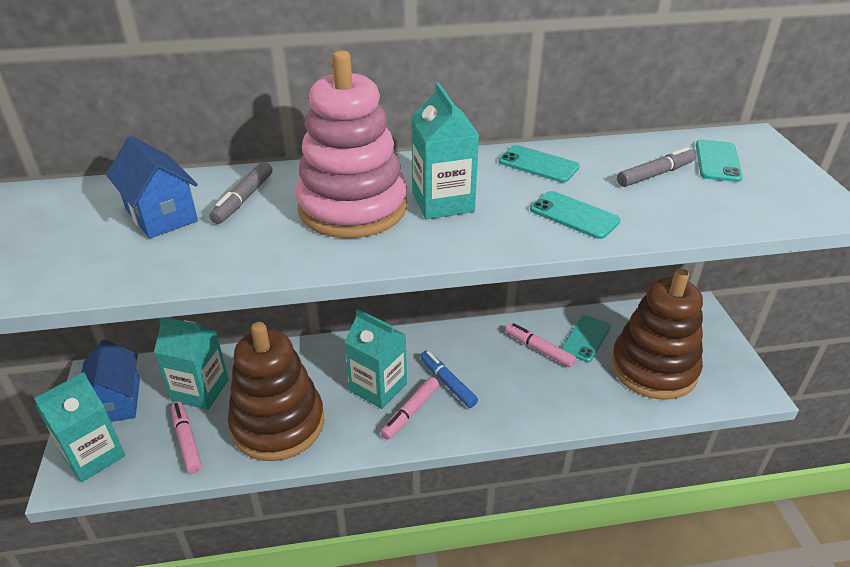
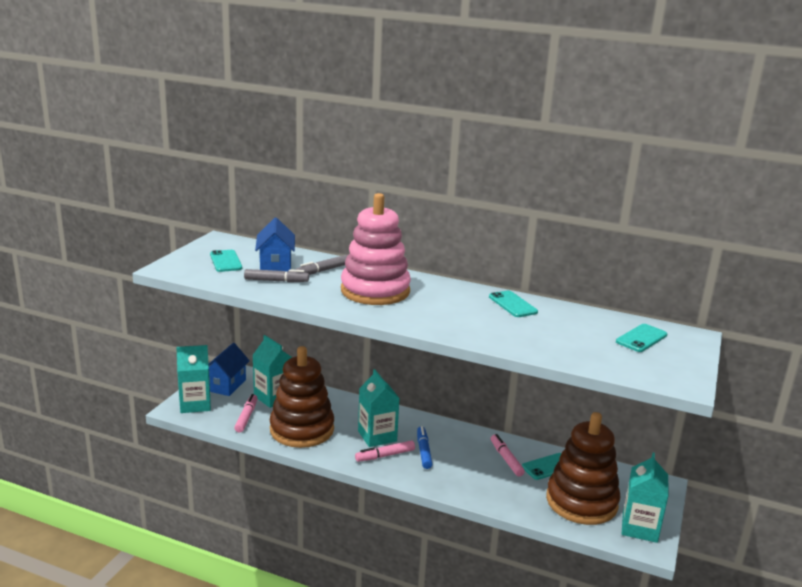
camera: 30 degrees right, 15 degrees down
(443, 202) = (428, 303): turquoise carton -> turquoise carton (639, 528)
(574, 215) = (498, 332): turquoise phone -> turquoise phone (226, 261)
(655, 174) = (584, 331): grey marker -> grey marker (276, 281)

